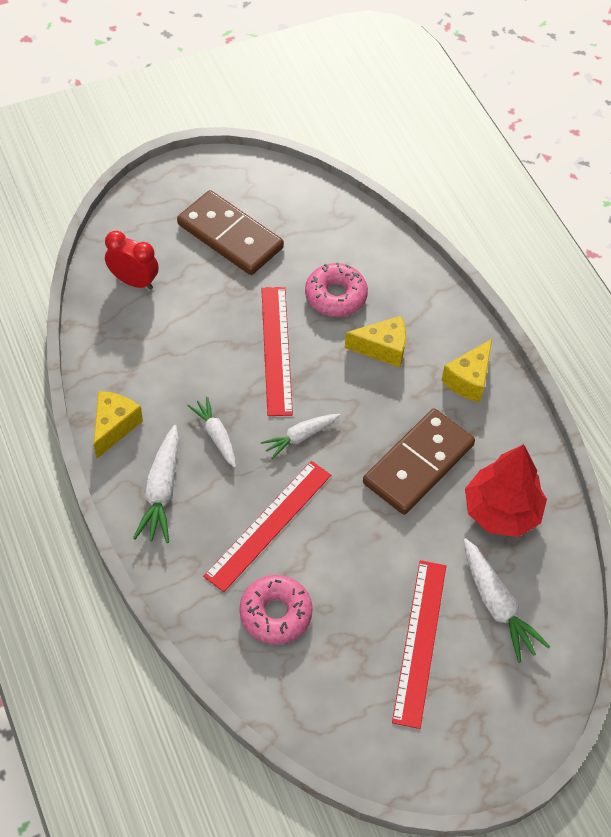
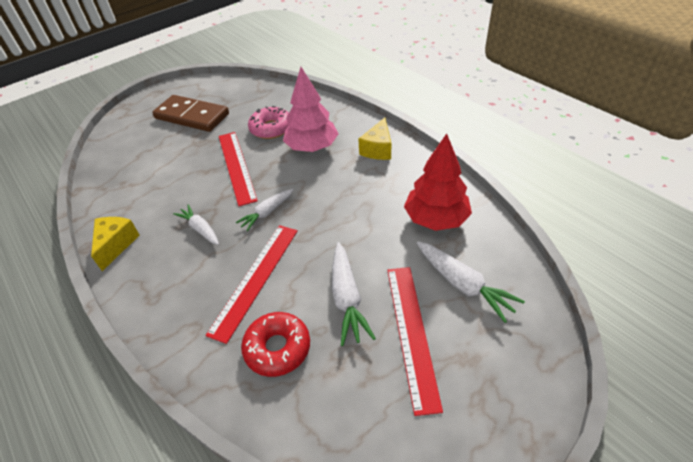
camera: 10 degrees left, 10 degrees down
(134, 281) = (126, 154): red clock -> none
(161, 491) = (160, 280): white carrot -> white carrot (347, 298)
(275, 614) = (277, 348): pink donut -> red donut
(382, 348) = (312, 147): yellow cheese -> pink tree
(418, 464) = (361, 206): brown domino -> none

